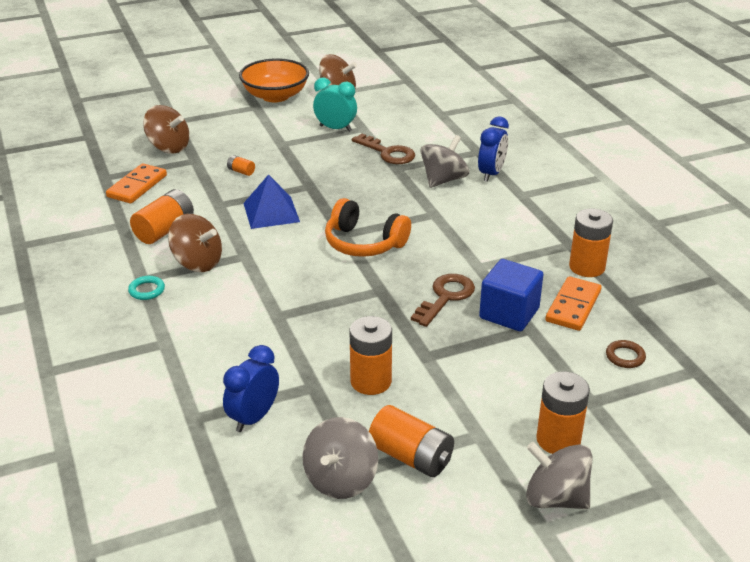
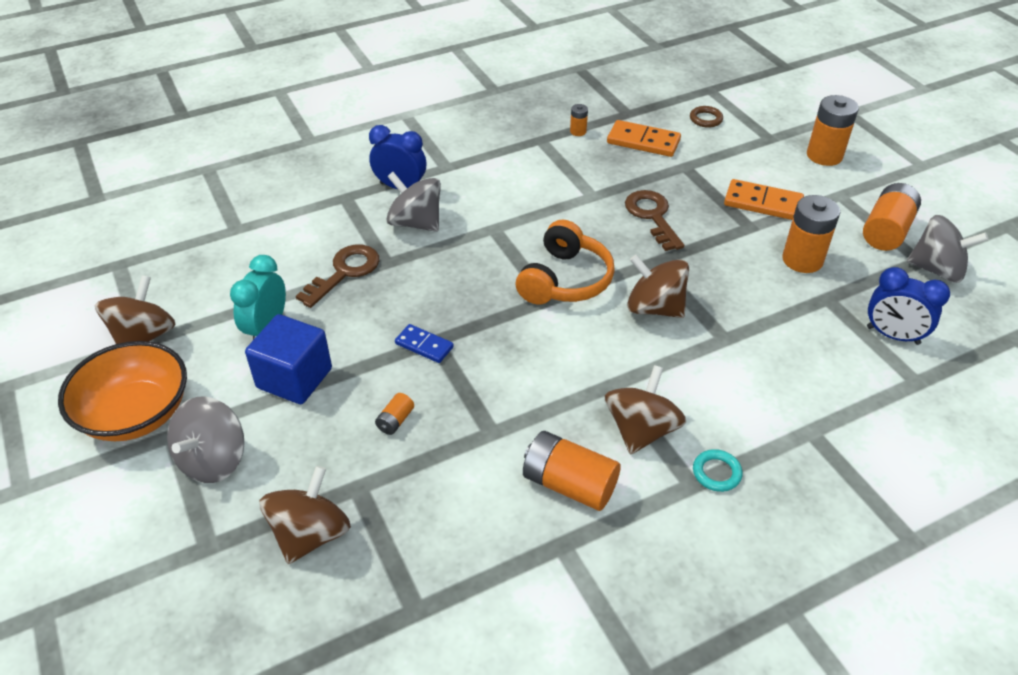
camera: 95 degrees left, 10 degrees up
(137, 186) = (445, 551): orange domino -> orange domino (763, 203)
(271, 212) = (506, 371): blue pyramid -> none
(306, 182) = (424, 345): none -> blue domino
(322, 283) = (654, 308): none -> brown spinning top
(445, 297) = (652, 216): brown key -> brown key turned 45 degrees clockwise
(509, 313) = (666, 177): blue cube -> blue cube (294, 378)
(555, 498) = (888, 159): grey spinning top -> grey spinning top (213, 460)
(587, 267) = (578, 131): orange battery -> orange battery, size x0.48

